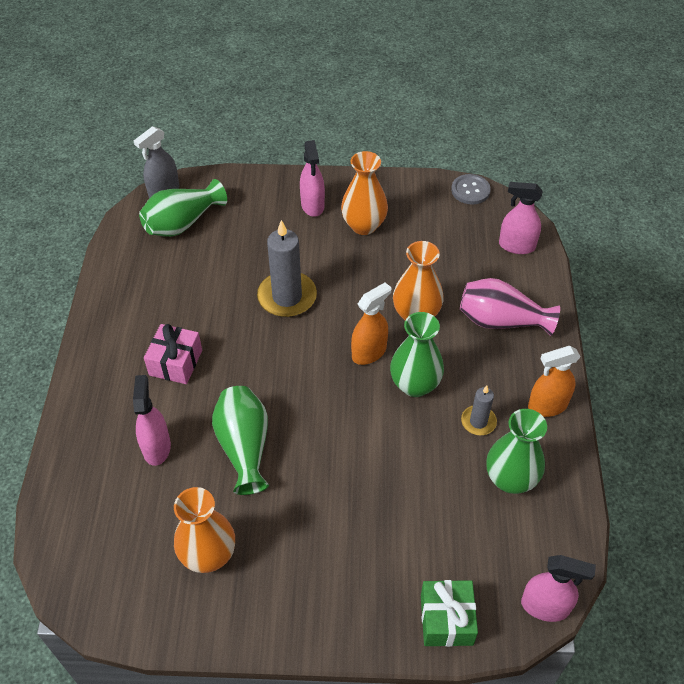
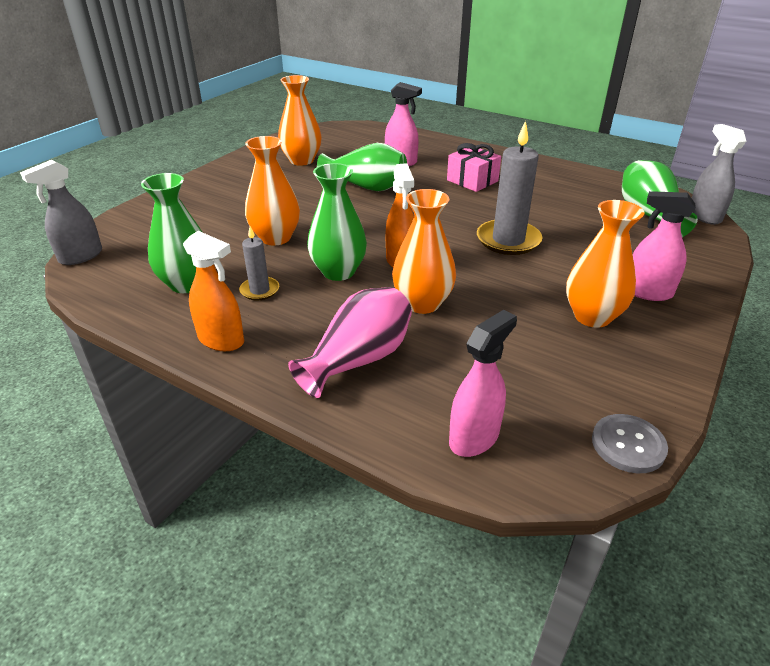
camera: 120 degrees right, 15 degrees down
(397, 463) = (275, 238): none -> orange vase
(446, 619) = (141, 217): green gift -> none
(545, 606) = (80, 256): pink spray bottle -> grey spray bottle
(547, 406) = (221, 340): orange spray bottle -> orange spray bottle turned 105 degrees clockwise

